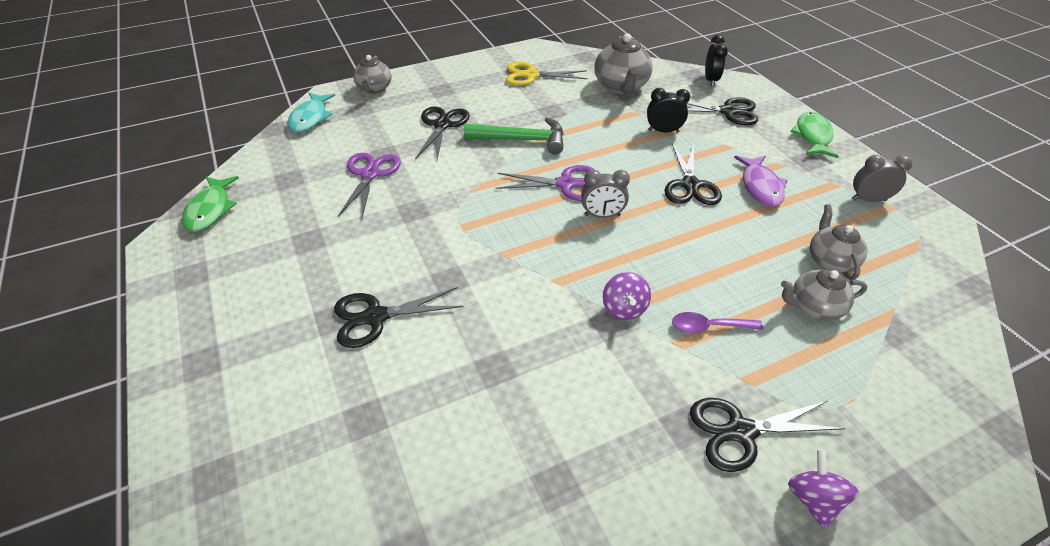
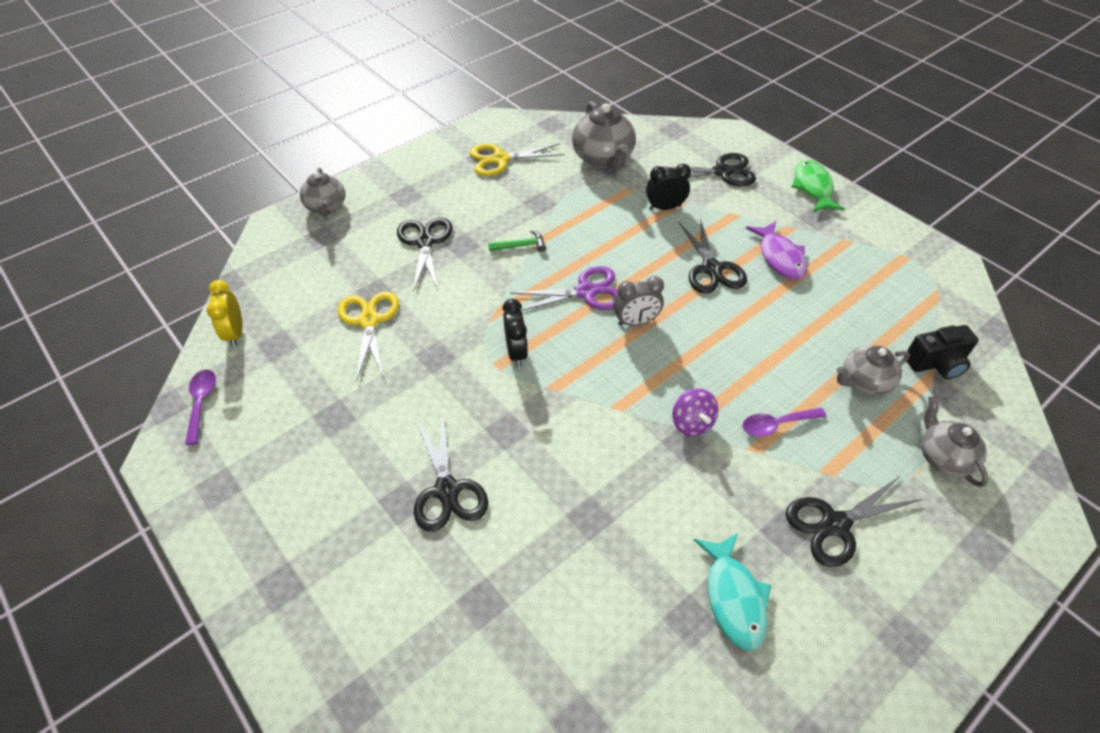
camera: 15 degrees left, 5 degrees up
(210, 210) = (201, 403): green fish -> purple spoon
(261, 165) = (235, 333): none -> yellow clock
(310, 118) = (266, 260): turquoise fish -> turquoise fish (733, 597)
(370, 174) = (369, 321): purple scissors -> yellow scissors
(376, 317) = (447, 490): black scissors -> black scissors turned 75 degrees counterclockwise
(522, 140) = (521, 246): green hammer -> green hammer, size x0.51
(710, 80) = (693, 134): black clock -> black clock (516, 352)
(813, 499) = (912, 572): purple spinning top -> none
(830, 260) = (865, 328): grey teapot -> grey teapot (943, 457)
(868, 200) = (882, 253): grey clock -> none
(898, 306) = (936, 364): none -> black camera

